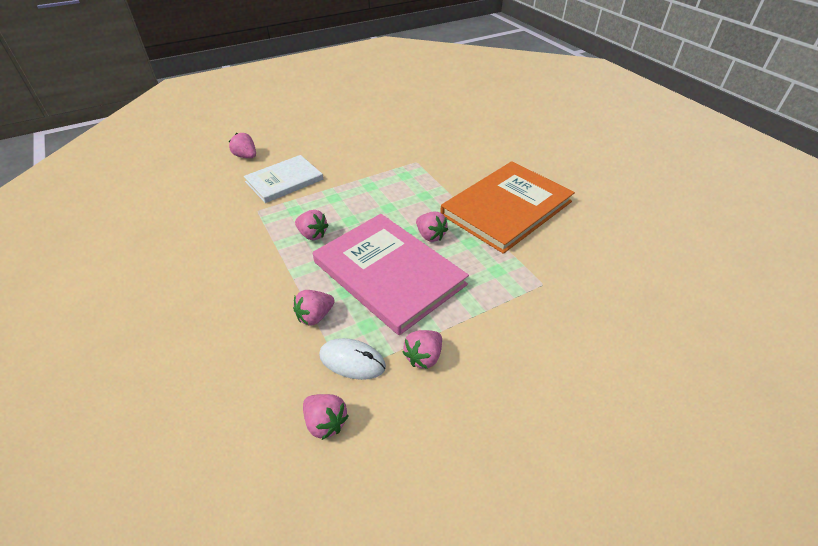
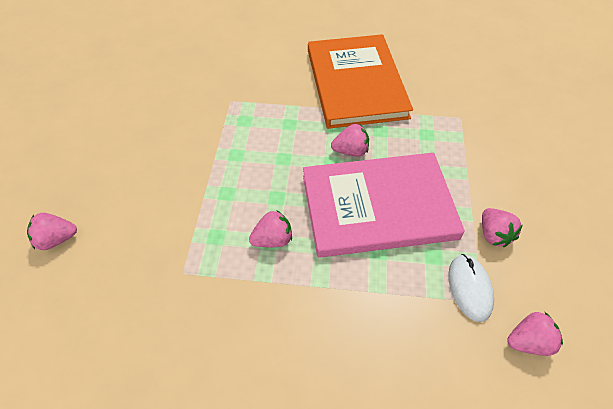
camera: 55 degrees left, 10 degrees up
(284, 181) = (151, 222): white book -> none
(315, 316) = (396, 292): pink strawberry -> none
(352, 361) = (469, 288): white mouse -> white mouse turned 60 degrees counterclockwise

